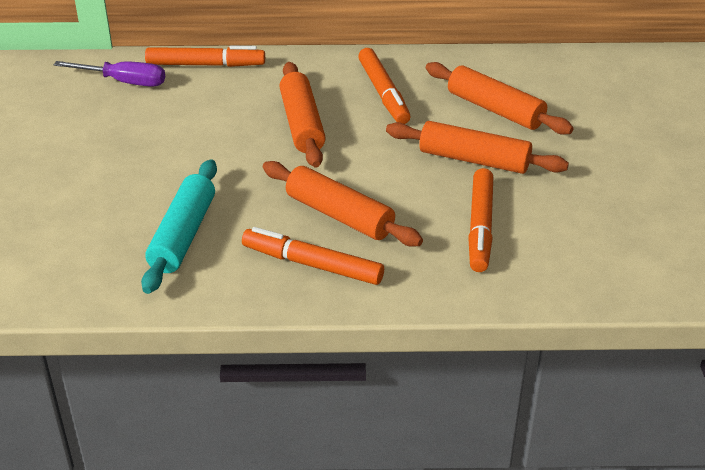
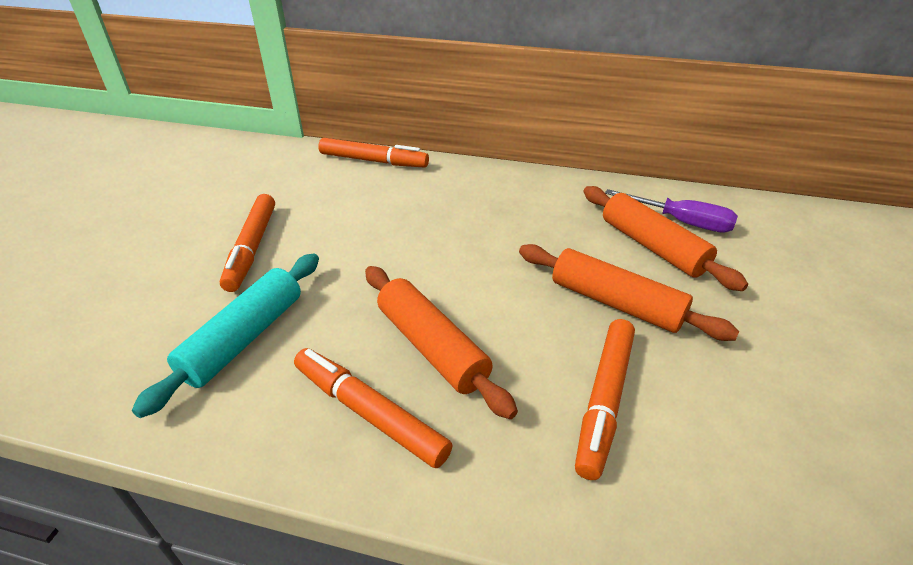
camera: 15 degrees right, 0 degrees up
(124, 82) = (293, 166): purple screwdriver -> purple screwdriver (681, 222)
(302, 124) = (437, 230): orange rolling pin -> none
(383, 93) = (533, 211): orange marker -> orange marker (252, 248)

